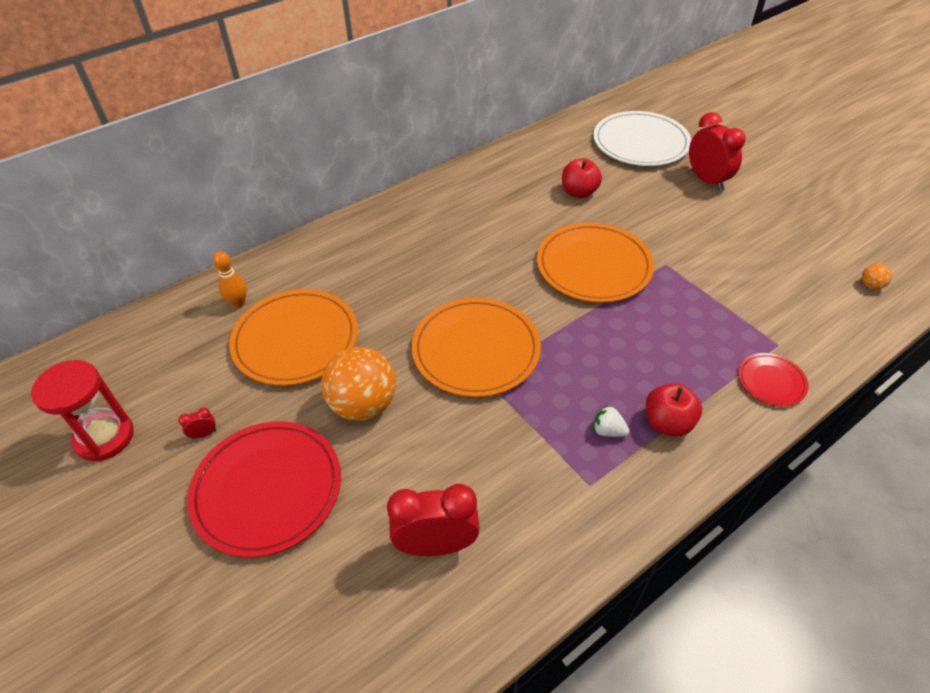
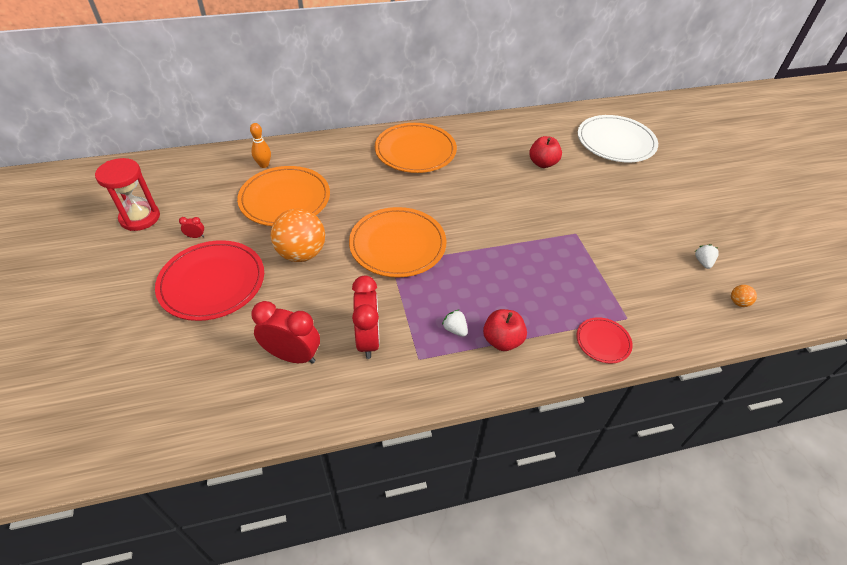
camera: 20 degrees right, 0 degrees up
(593, 266) = (519, 217): orange plate -> orange plate (415, 151)
(707, 180) = (651, 184): red clock -> red clock (368, 339)
(811, 252) = (703, 262): none -> white strawberry

